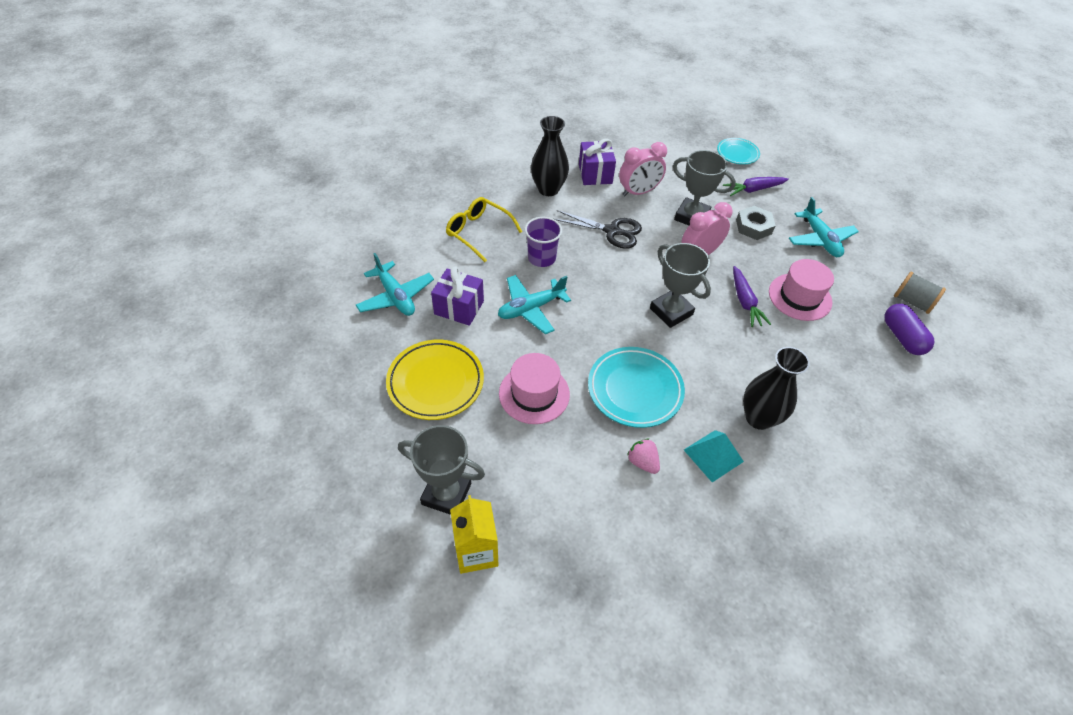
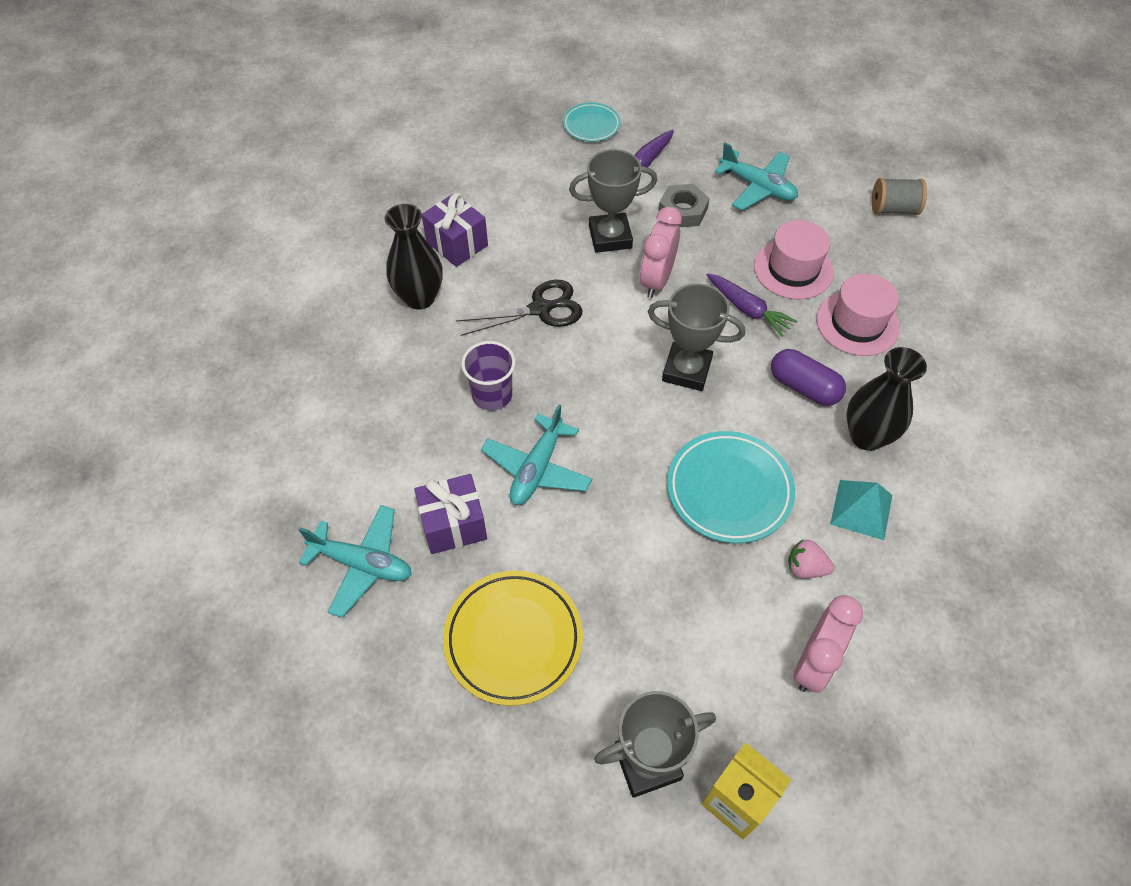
camera: 35 degrees left, 5 degrees up
(478, 232) = (386, 409): yellow glasses -> none
(534, 394) = (633, 571): pink hat -> pink hat (857, 323)
(638, 192) = (526, 239): pink clock -> pink clock (814, 663)
(902, 337) = (915, 255): purple capsule -> purple capsule (804, 387)

